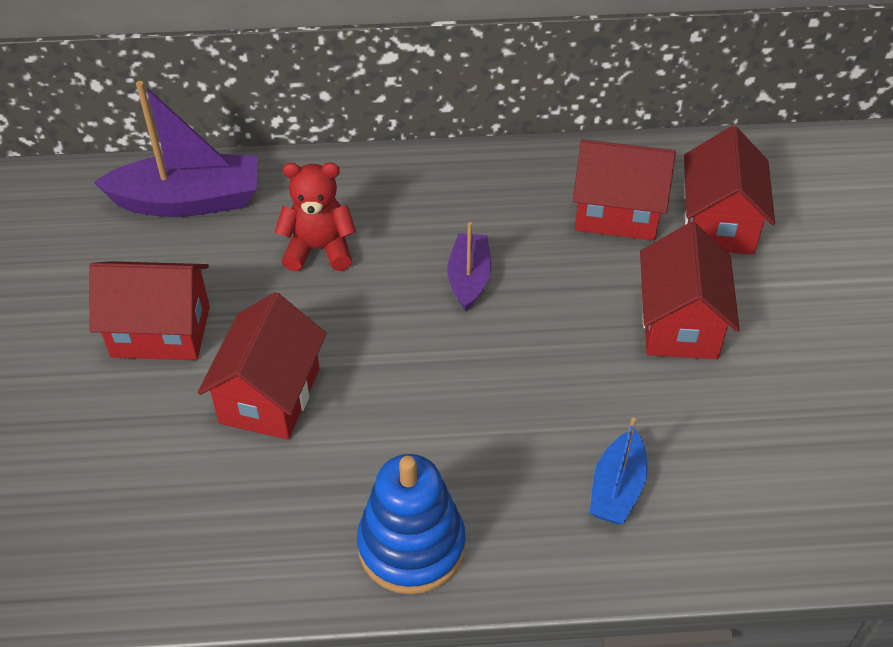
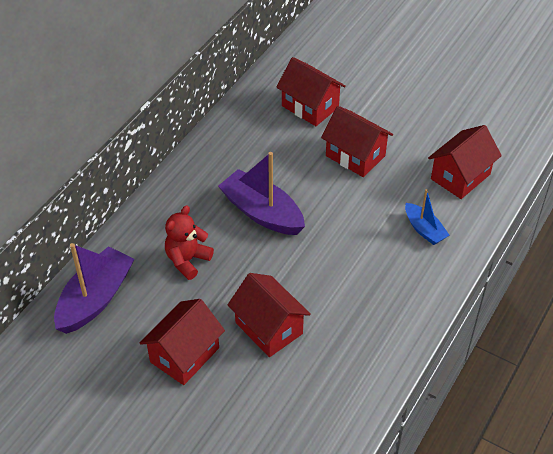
camera: 55 degrees left, 0 degrees up
(411, 546) = (399, 317): blue stacking toy -> none
(469, 278) = (262, 212): purple boat -> purple boat, size x1.76
(617, 213) = (271, 136): red house -> red house (460, 176)

